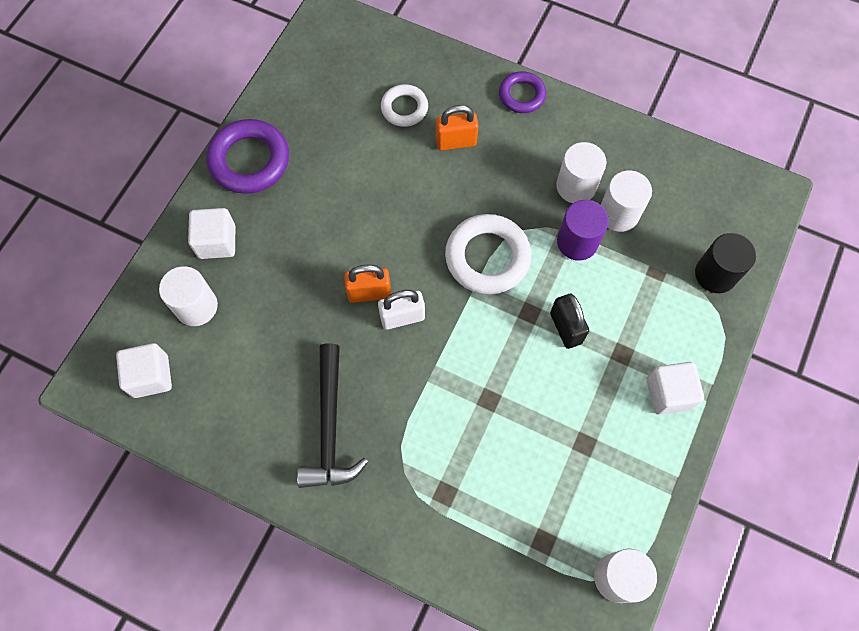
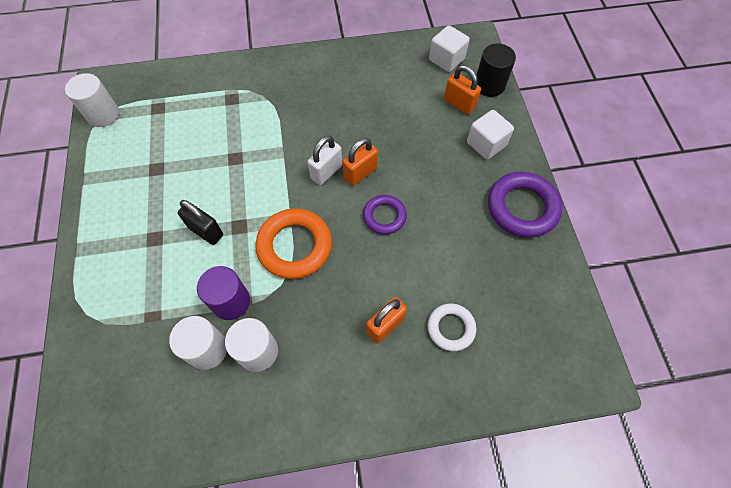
camera: 145 degrees right, 5 degrees down
(196, 306) = (459, 104): white cylinder -> orange padlock
(329, 427) = (323, 92): black hammer -> none
(487, 257) = (294, 246): white ring -> orange ring
(522, 95) = (361, 415): purple ring -> purple ring (384, 216)
(668, 393) = (107, 231): white cube -> none
(715, 274) = (99, 346): black cylinder -> black cylinder (489, 85)

